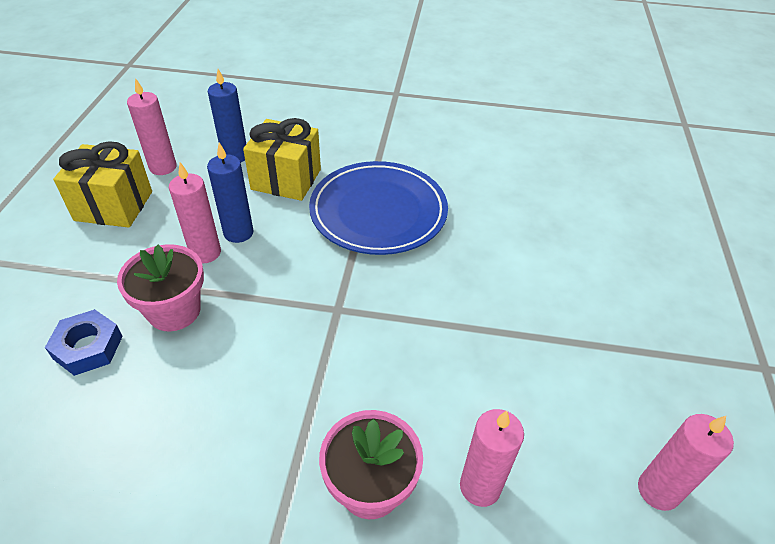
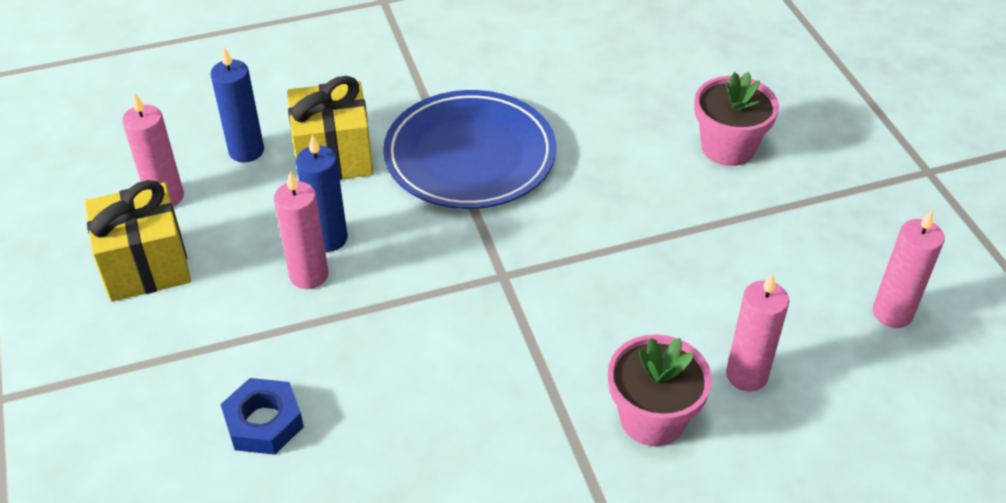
camera: 25 degrees left, 0 degrees up
(174, 311) = (327, 348): pink flower pot -> pink flower pot (728, 147)

